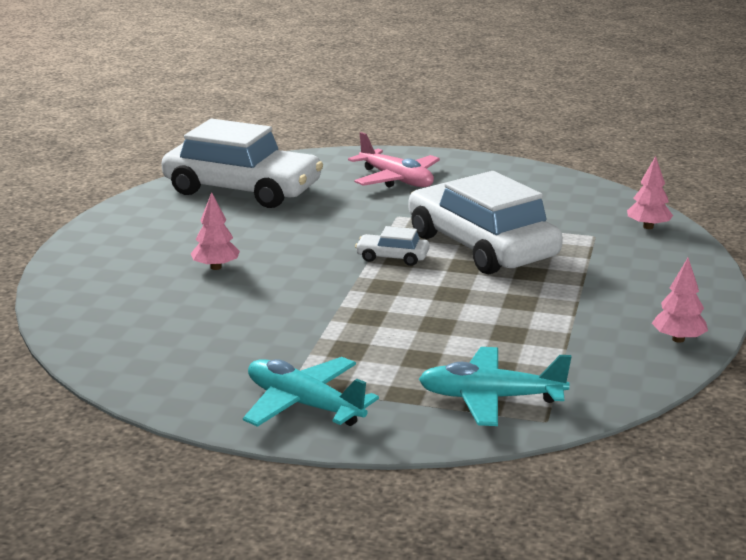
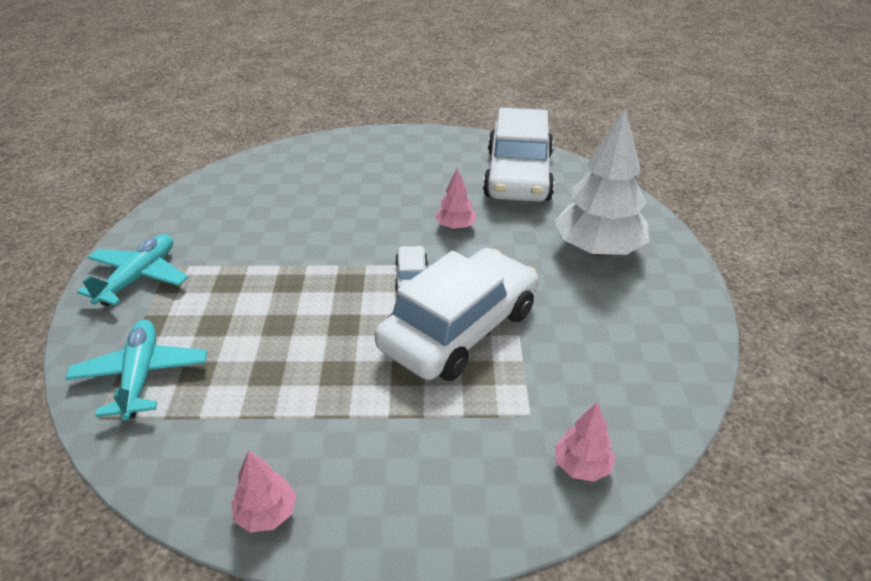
camera: 75 degrees right, 15 degrees up
(215, 267) = (361, 195): pink tree -> pink tree (455, 226)
(396, 180) = (597, 249): pink plane -> white tree

